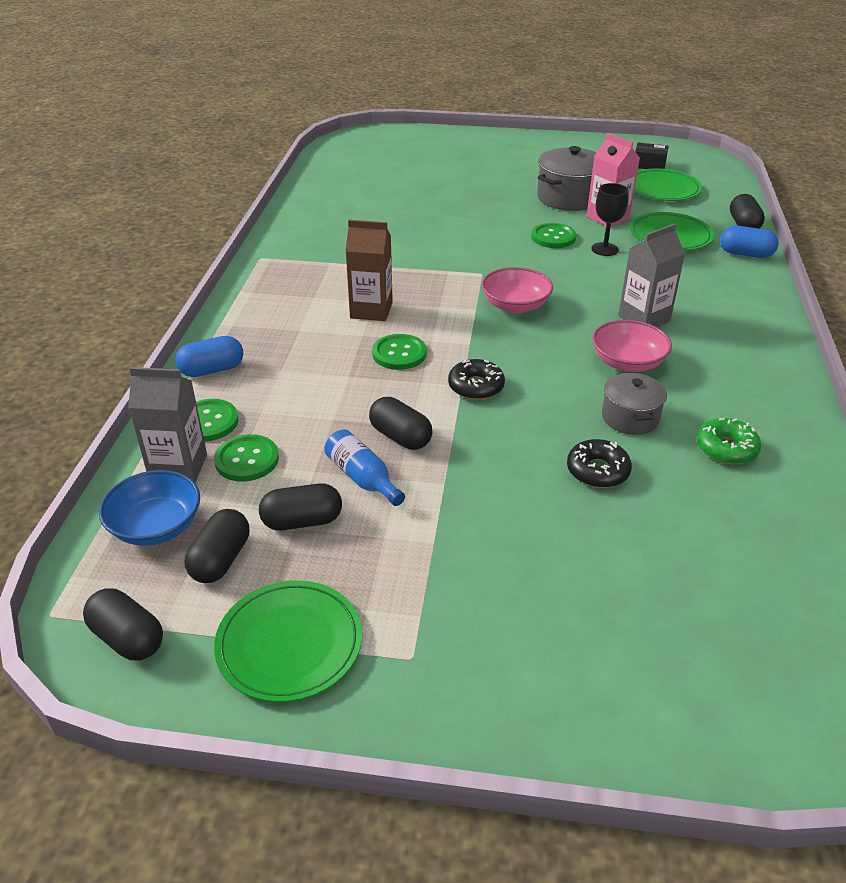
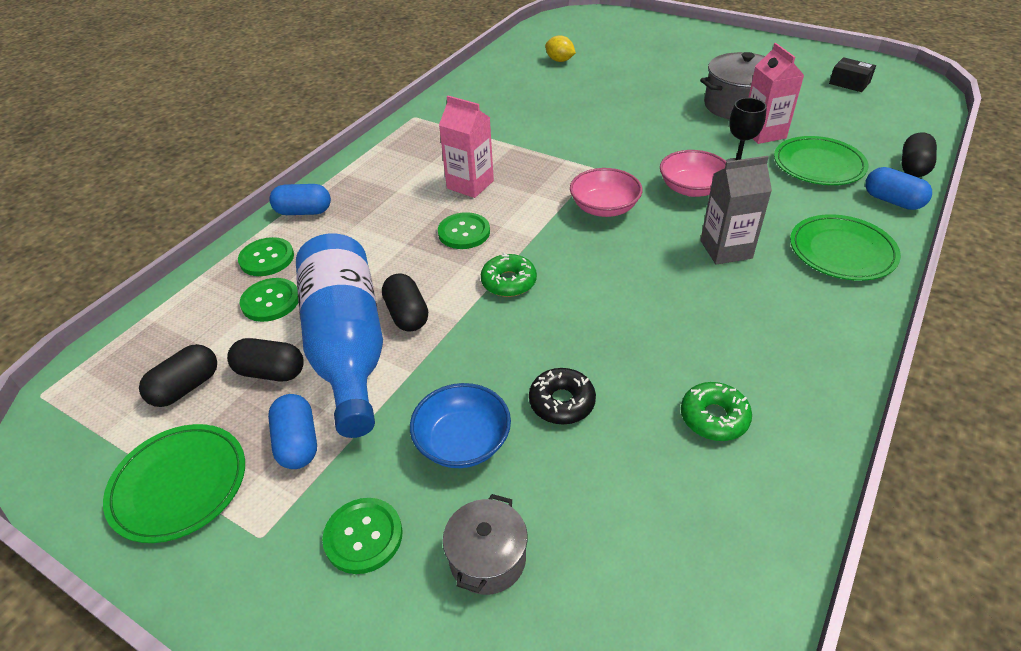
camera: 25 degrees right, 5 degrees up
(128, 638) = (73, 435): black capsule -> none
(156, 526) = (163, 342): blue bowl -> blue bowl (463, 442)
(178, 468) = (216, 294): grey carton -> none
(362, 478) = (347, 345): blue bottle -> blue bottle, size x2.28
(371, 310) = (470, 184): brown carton -> pink carton
(373, 181) = (559, 60): none -> yellow lemon
(382, 572) = (297, 443): none -> blue capsule
(476, 386) = (508, 282): black donut -> green donut
(553, 237) = (692, 144): green button -> green button (363, 536)
(627, 362) = (674, 293): pink bowl -> pink bowl (691, 188)
(630, 417) = (635, 354): grey pot -> grey pot (487, 558)
(662, 189) = (845, 112): green plate -> green plate (842, 251)

